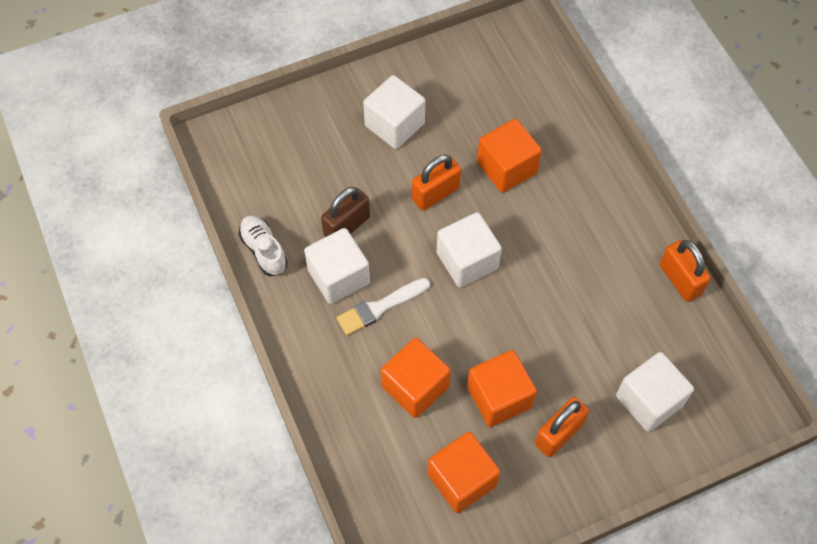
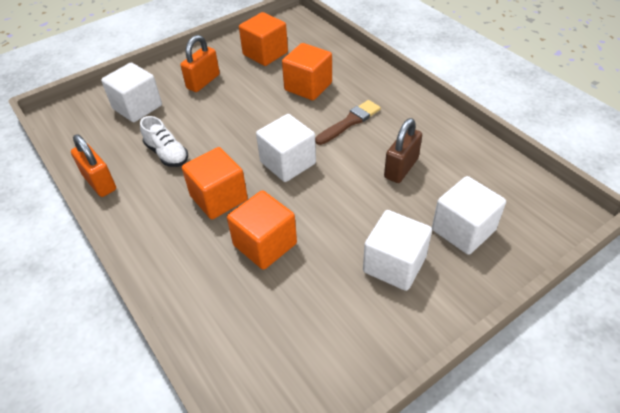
camera: 170 degrees right, 15 degrees down
(264, 250) = (461, 139): white shoe -> white shoe (167, 154)
(338, 276) = (391, 134): white cube -> white cube (463, 230)
(380, 307) = (350, 122): white brush -> brown brush
(435, 193) = (330, 208): orange padlock -> none
(499, 397) = (247, 91): orange cube -> orange cube (219, 198)

